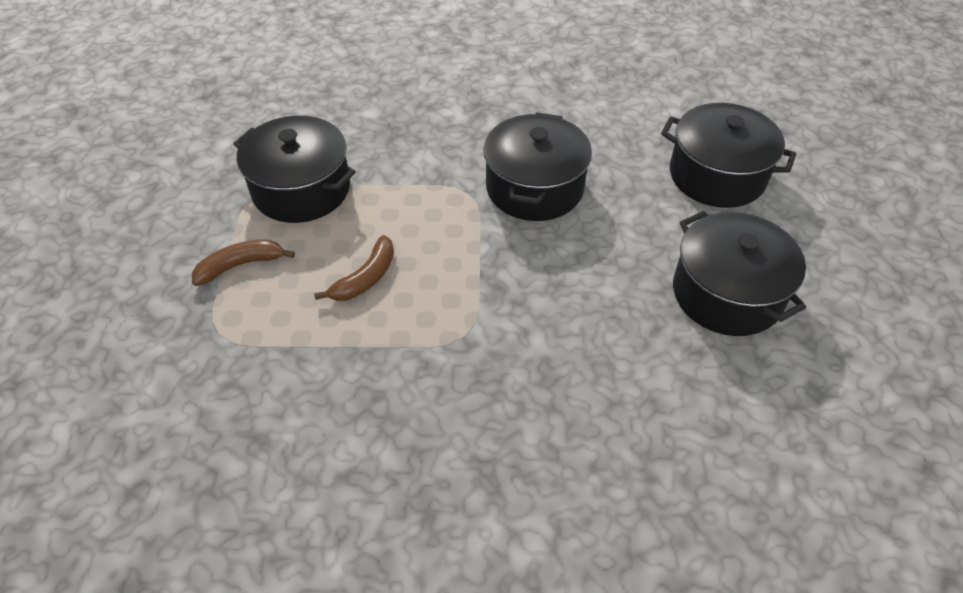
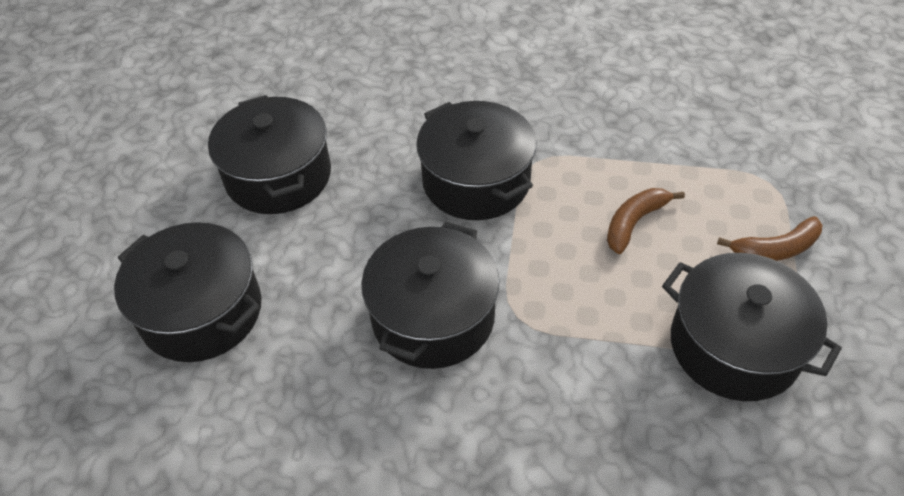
camera: 170 degrees left, 0 degrees up
(523, 306) = (476, 181): none -> black pot

